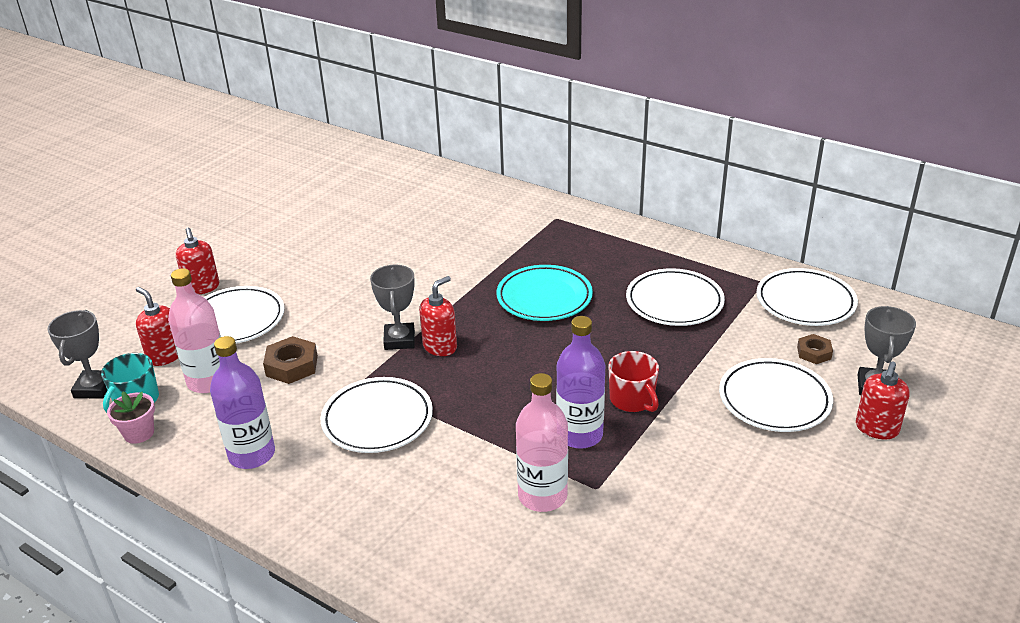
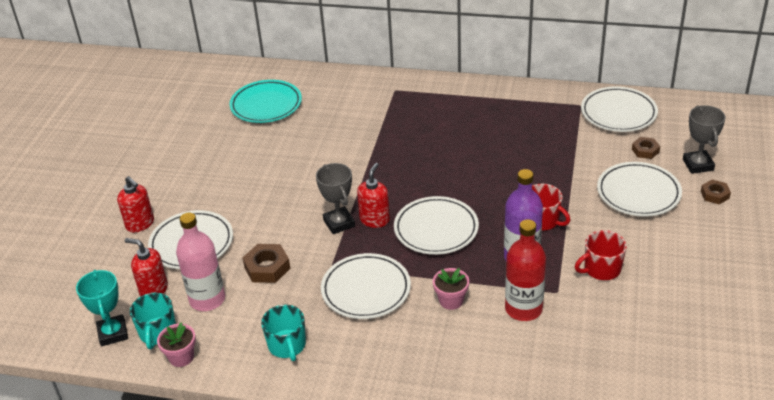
camera: 20 degrees left, 5 degrees up
(94, 388) = (113, 333): grey trophy -> turquoise trophy
(252, 454) = (287, 345): purple bottle -> turquoise mug
(463, 460) = (451, 300): none -> pink flower pot
(542, 496) = (523, 309): pink bottle -> red bottle
(544, 298) = (428, 159): turquoise plate -> turquoise plate (266, 105)
(670, 477) = (601, 269): none -> red mug
(674, 302) = (527, 137): white plate -> white plate (436, 229)
(876, 429) = (714, 195): red soap dispenser -> brown nut

